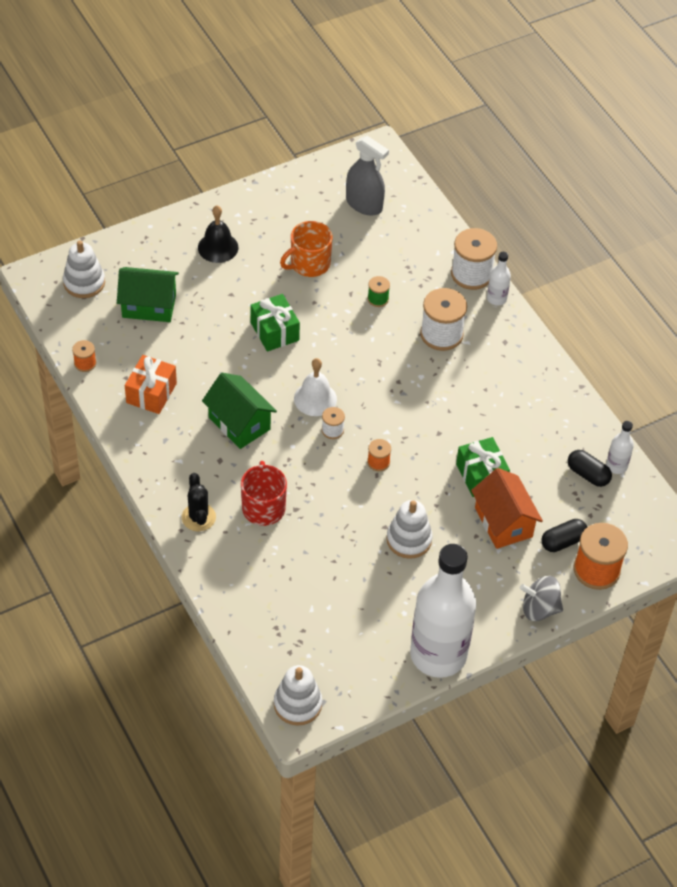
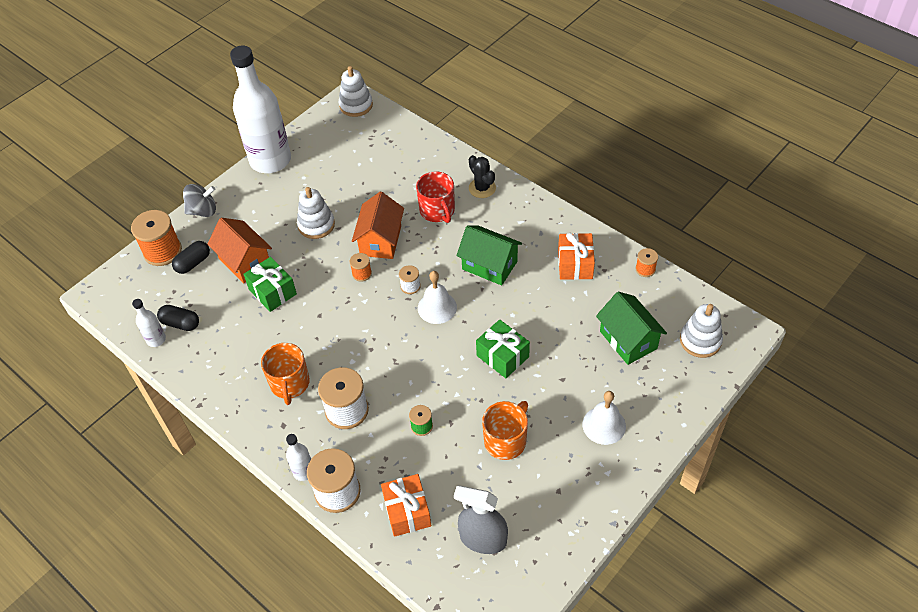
camera: 165 degrees right, 0 degrees up
(149, 306) = (628, 340): green house -> green house turned 75 degrees clockwise
(218, 247) = (604, 425): black bell -> white bell
(343, 493) = (380, 240): none -> orange house
(417, 241) = (407, 511): none -> orange gift
(488, 376) = (290, 384): none -> orange mug

